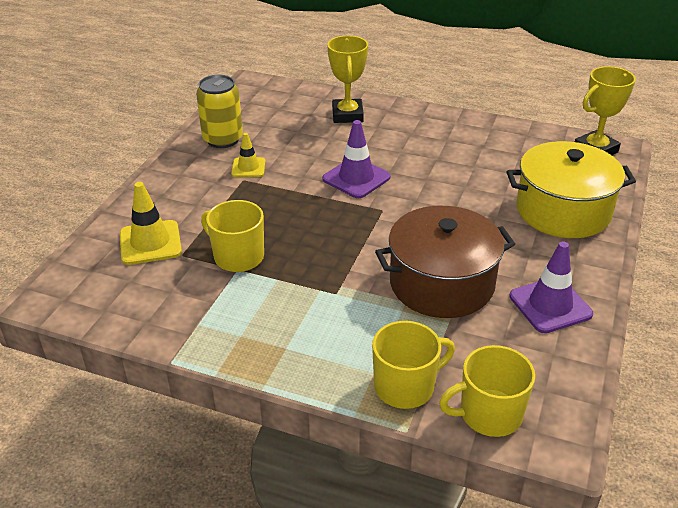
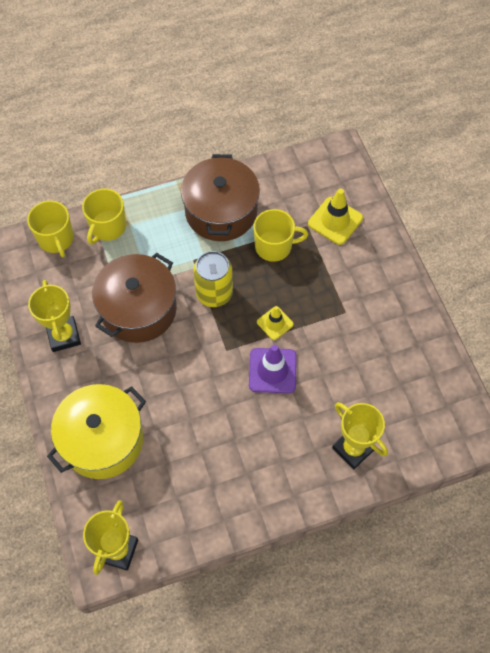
camera: 140 degrees right, 25 degrees up
(223, 139) = (409, 343): yellow can -> yellow can (214, 293)
(248, 168) = (356, 326): yellow traffic cone -> yellow traffic cone (275, 323)
(250, 320) = (221, 211): none -> brown pot
(489, 414) = (56, 239): yellow mug -> yellow mug turned 120 degrees clockwise
(550, 305) = (64, 336): purple traffic cone -> yellow trophy

